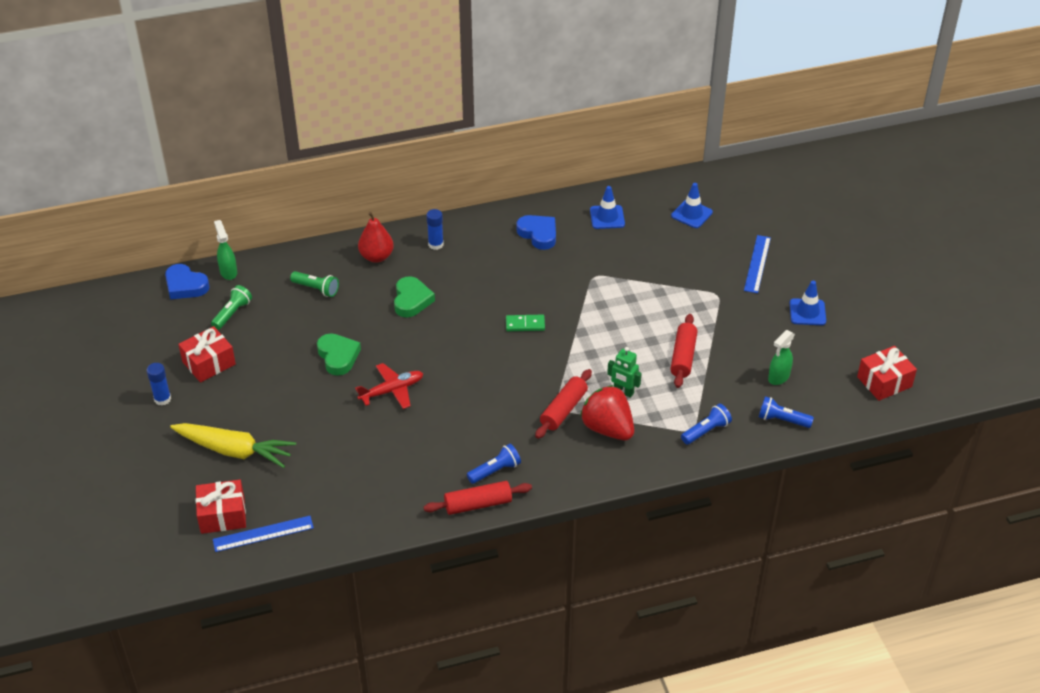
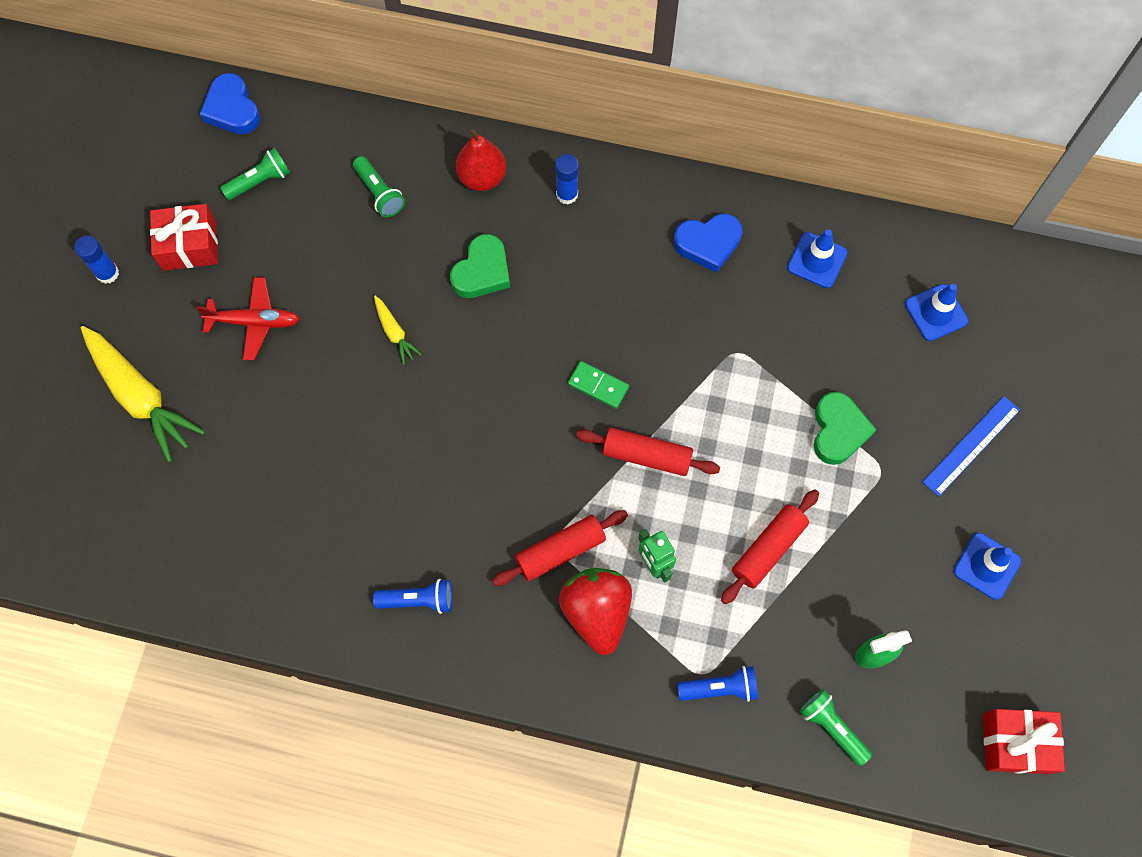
camera: 30 degrees right, 25 degrees up
(222, 515) = (73, 487): red gift -> none
(228, 272) = (293, 112): green spray bottle -> none
(263, 534) = (100, 540): blue ruler -> none
(338, 356) = (341, 315): green heart -> green heart (838, 431)
(379, 351) = (394, 333): none -> yellow carrot
(392, 390) = (372, 404): red plane -> red plane (254, 322)
(478, 504) = (366, 640): red rolling pin -> red rolling pin (646, 456)
(538, 234) = (708, 243): blue heart -> blue heart turned 90 degrees clockwise
(782, 420) = (832, 728): blue flashlight -> green flashlight

